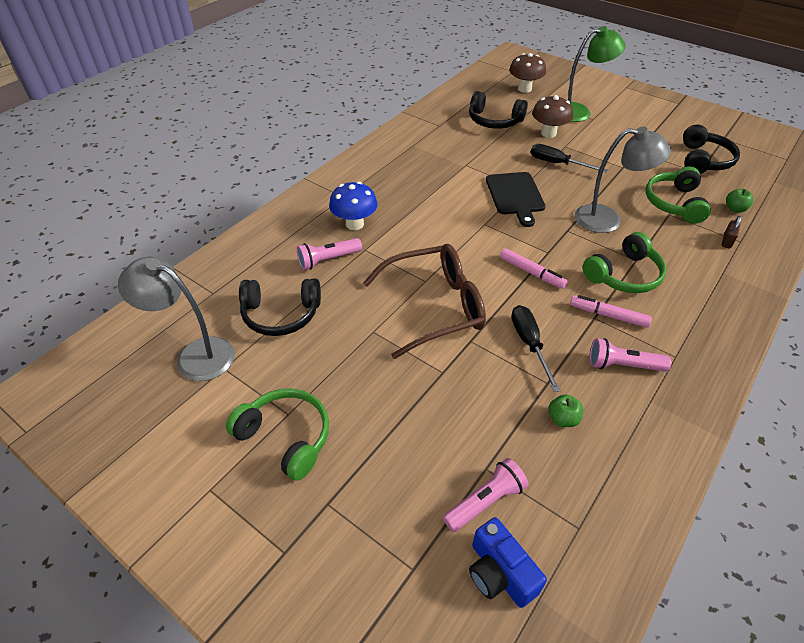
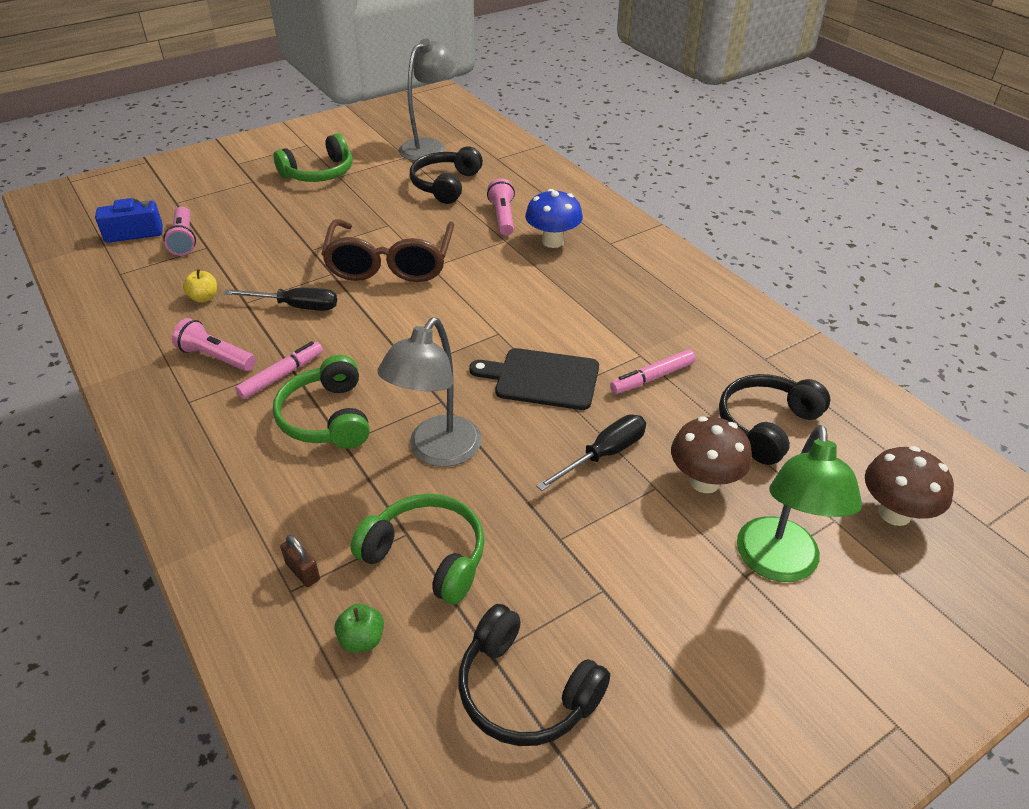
camera: 110 degrees right, 5 degrees down
(531, 272) = (388, 342): pink marker -> pink marker (652, 378)
(563, 419) = (204, 298): green apple -> yellow apple
(623, 365) = (216, 357): pink flashlight -> pink flashlight turned 90 degrees counterclockwise

